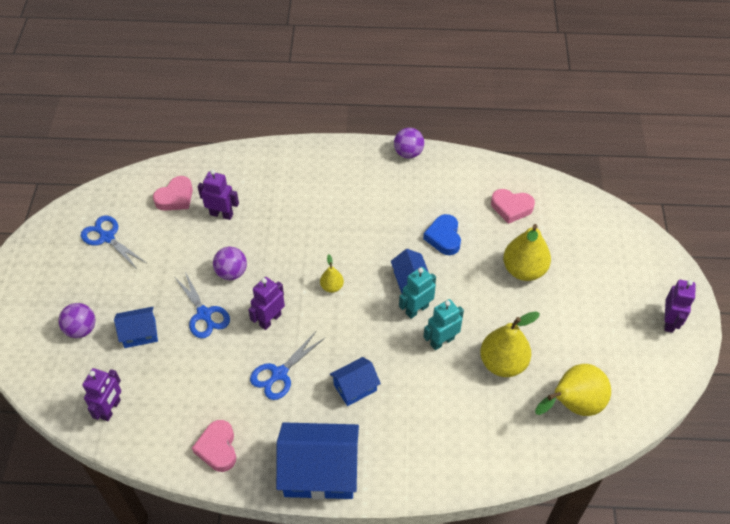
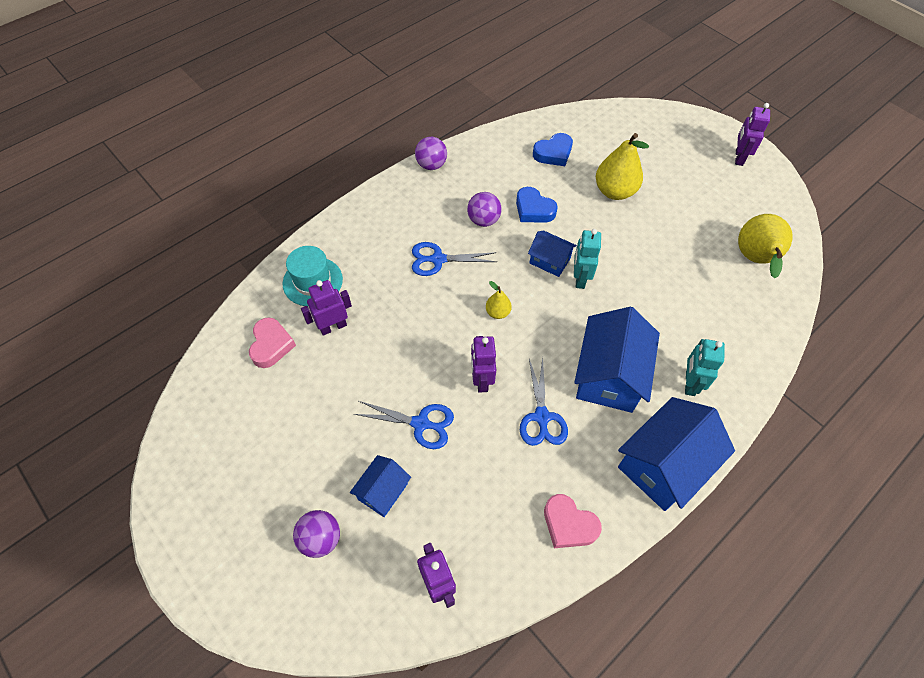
camera: 45 degrees left, 5 degrees up
(107, 237) = (244, 433): blue scissors -> blue scissors (438, 259)
(231, 272) = (402, 368): purple ball -> purple ball (483, 220)
(241, 176) = (312, 281): none -> turquoise hat
(355, 387) = (609, 375): blue house -> blue house, size x1.87
(442, 341) = (624, 287): turquoise robot -> turquoise robot (689, 383)
(503, 363) = (681, 268): yellow pear -> none
(511, 208) = (553, 153): pink heart -> blue heart
(669, 322) = (738, 157): purple robot -> purple robot turned 135 degrees counterclockwise

